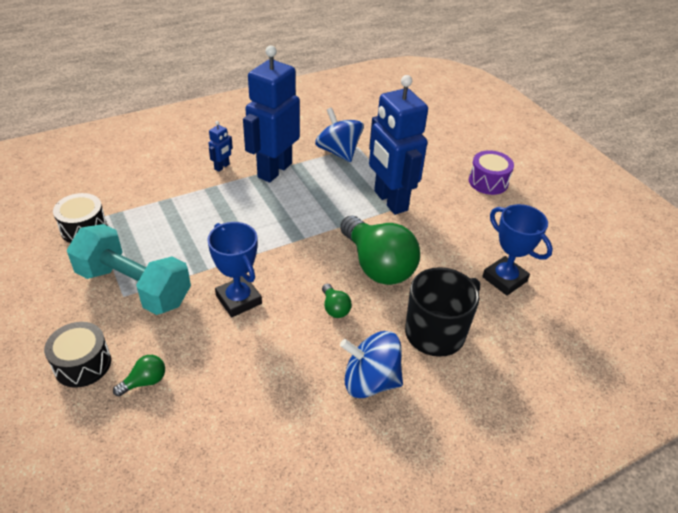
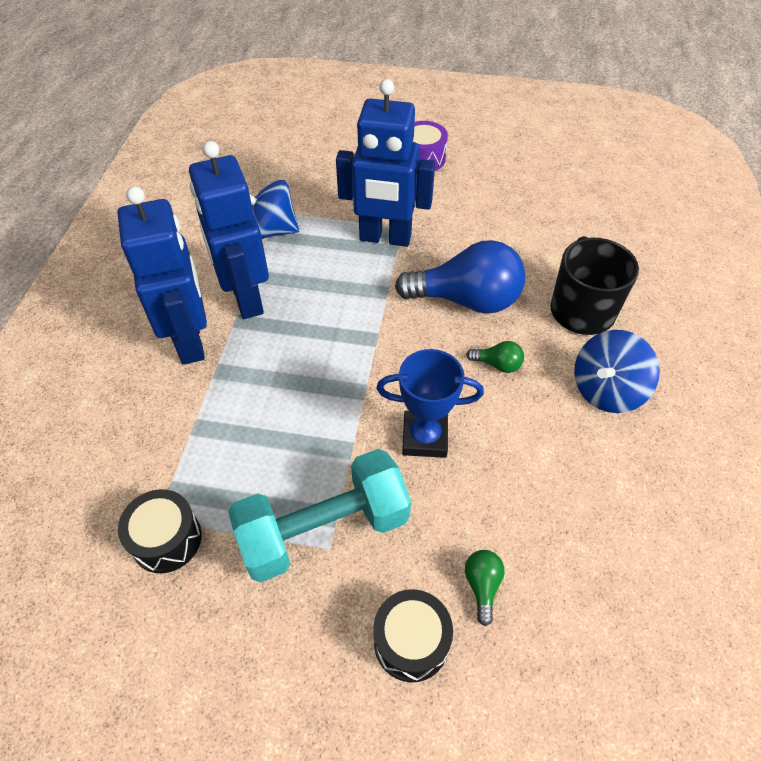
camera: 50 degrees left, 10 degrees up
(222, 167) = (191, 341): blue robot -> blue robot, size x2.47
(377, 265) = (466, 300): green light bulb -> blue light bulb
(504, 279) = (552, 227): blue trophy -> none

